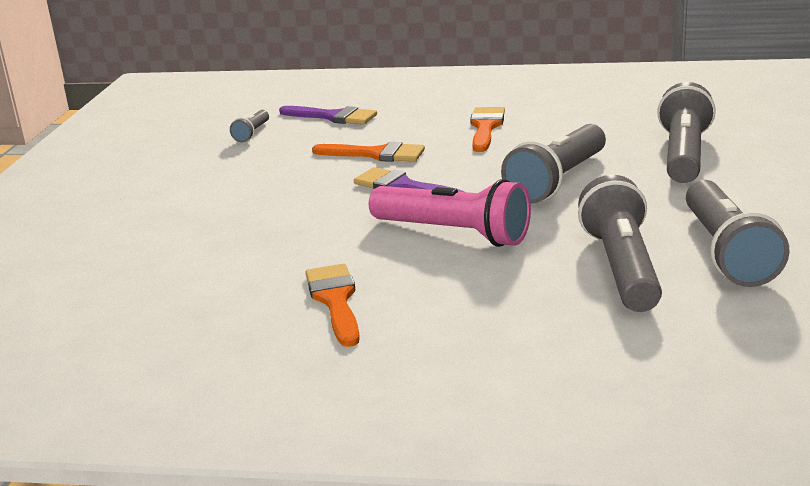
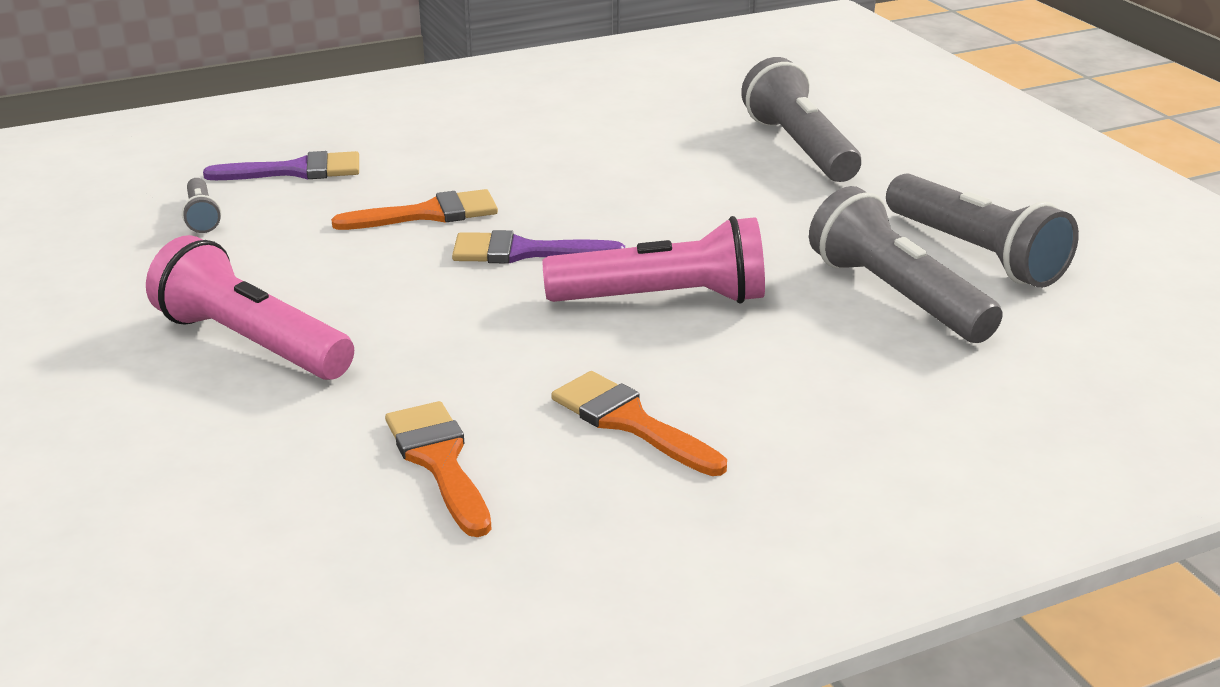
camera: 35 degrees left, 5 degrees up
(191, 206) = (252, 343): none -> pink flashlight
(485, 127) = (527, 151): orange brush -> orange brush (439, 461)
(558, 181) = (702, 206): grey flashlight -> none

